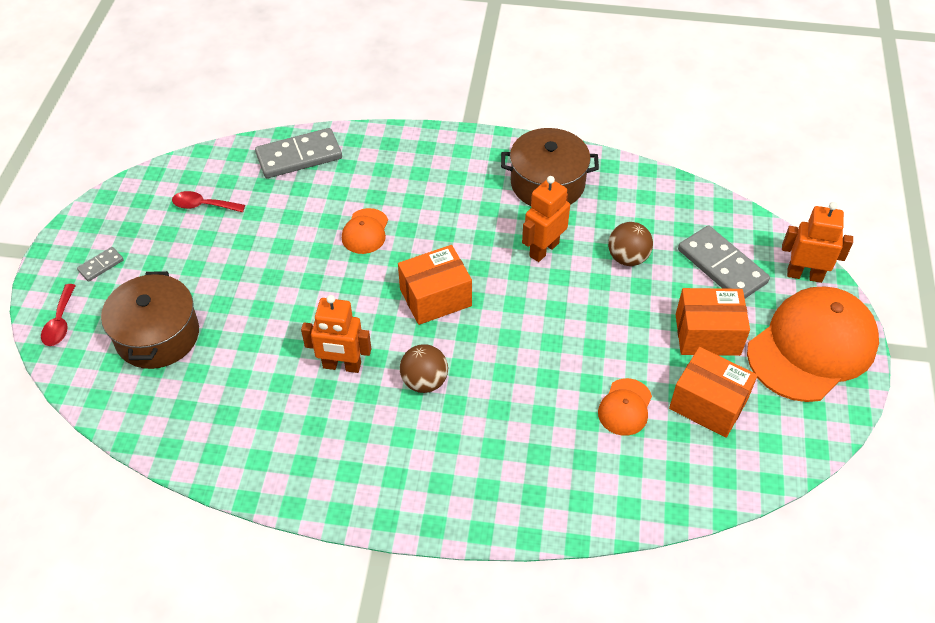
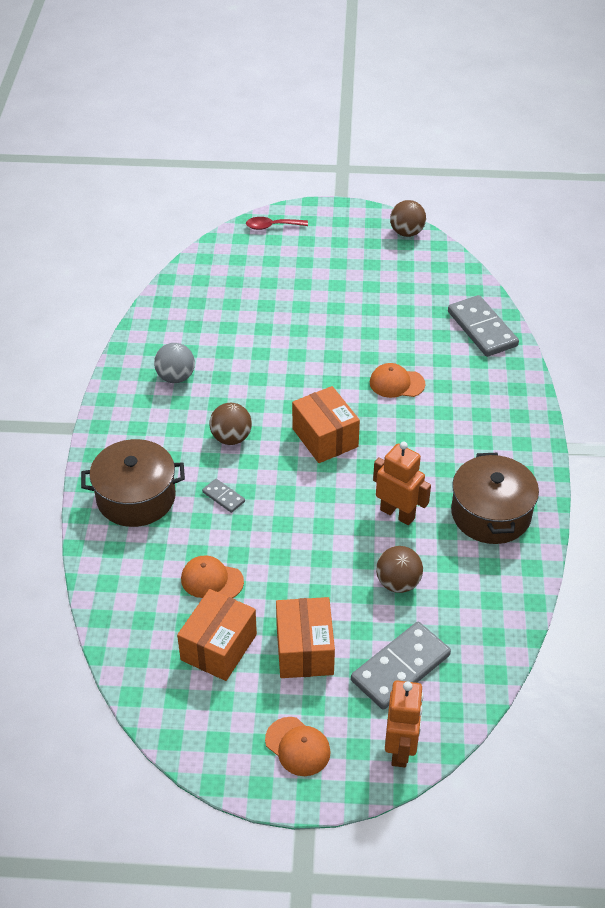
camera: 85 degrees right, 5 degrees down
(101, 265) = (331, 235): grey domino -> grey domino (223, 497)
(122, 197) = (407, 232): none -> brown ball
(157, 335) = (264, 277): brown pot -> brown pot (136, 497)
(203, 205) = (407, 279): red spoon -> none
(315, 434) = (176, 377): none -> grey ball
(342, 366) = (244, 385): orange robot -> none
(812, 347) = (297, 746): orange cap -> orange cap, size x0.45

